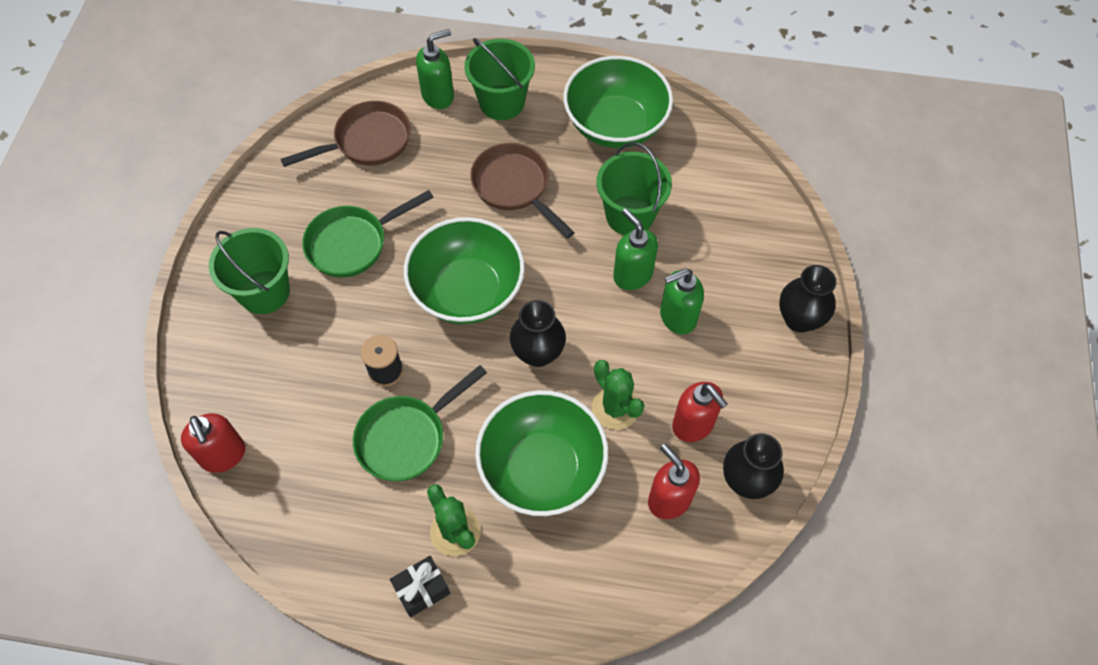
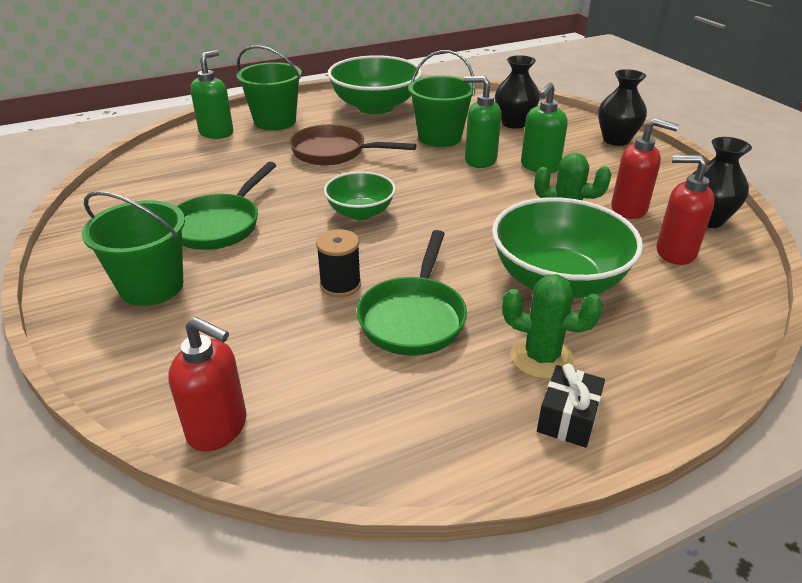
camera: 35 degrees left, 25 degrees down
(367, 141) = (174, 170): brown pan -> none
(467, 291) = (360, 212): green bowl -> green bowl, size x0.58
(538, 353) = (463, 221): black vase -> black vase (514, 123)

